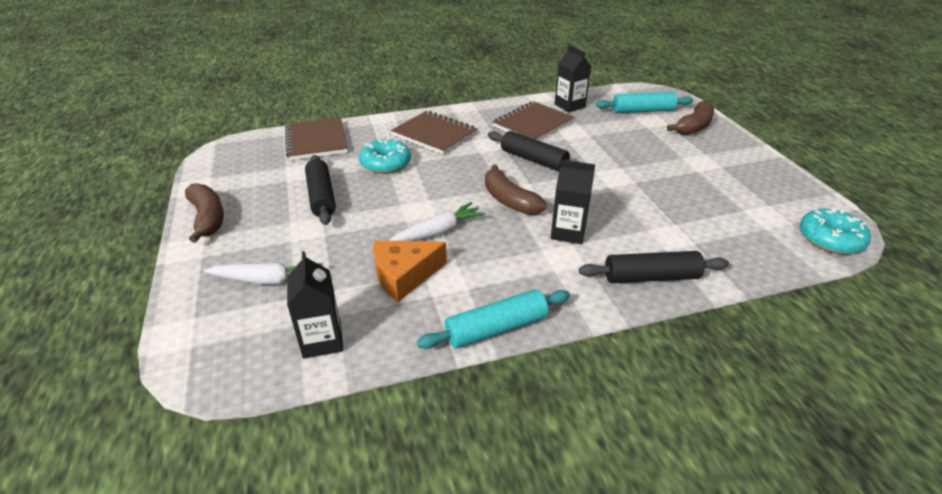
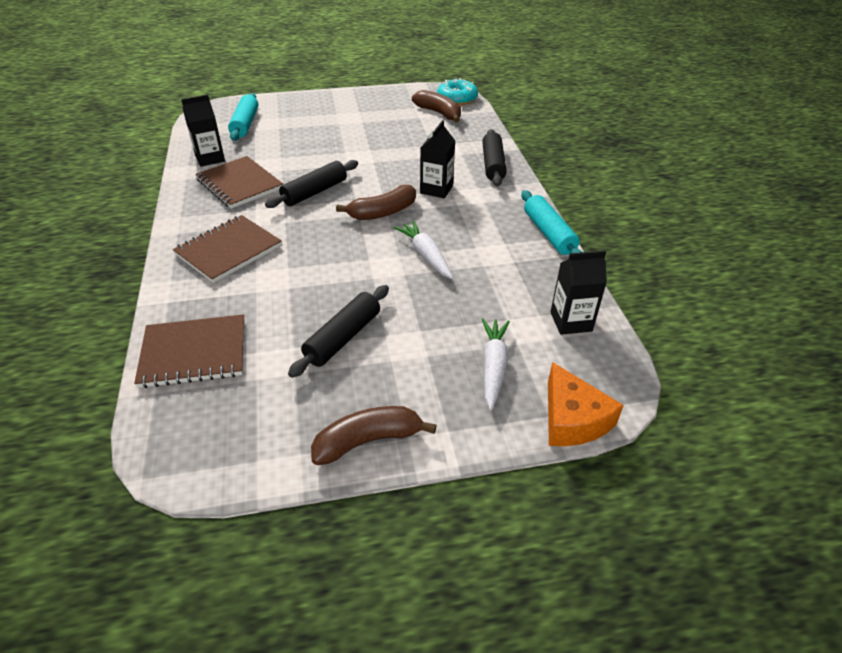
camera: 85 degrees left, 5 degrees up
(321, 197) = (343, 338): black rolling pin -> black rolling pin turned 45 degrees counterclockwise
(385, 164) = (284, 288): turquoise donut -> none
(404, 275) = (488, 276): orange cheese -> orange cheese (572, 419)
(693, 127) = (289, 108): brown banana -> brown banana (439, 113)

